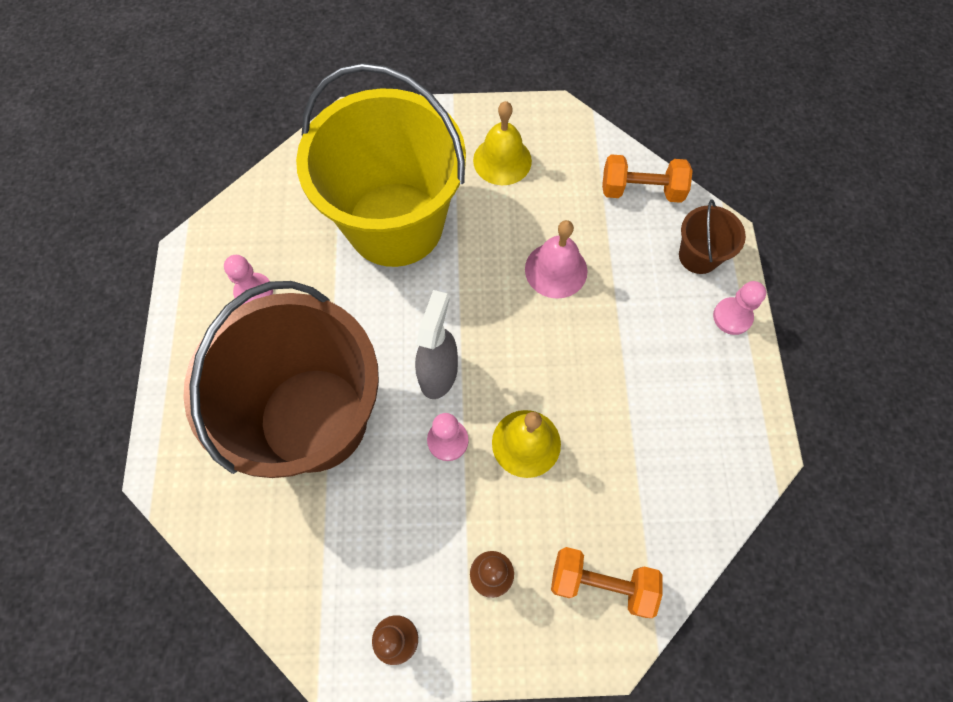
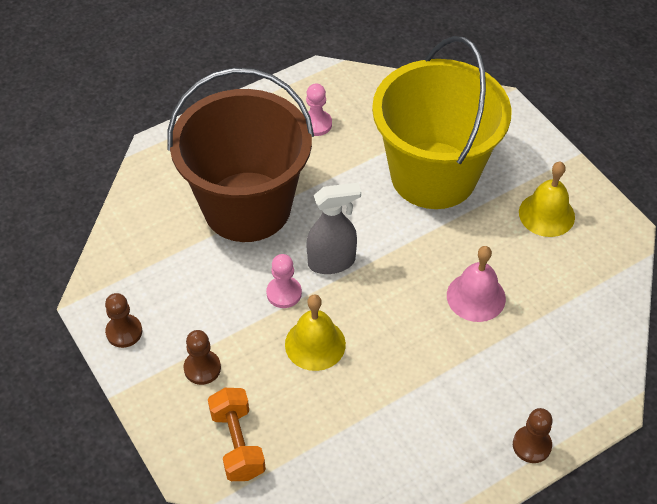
camera: 60 degrees right, 15 degrees down
(641, 190) = (601, 324): orange dumbbell -> none
(698, 256) = (571, 395): brown bucket -> none
(732, 317) = (531, 445): pink pawn -> brown pawn

